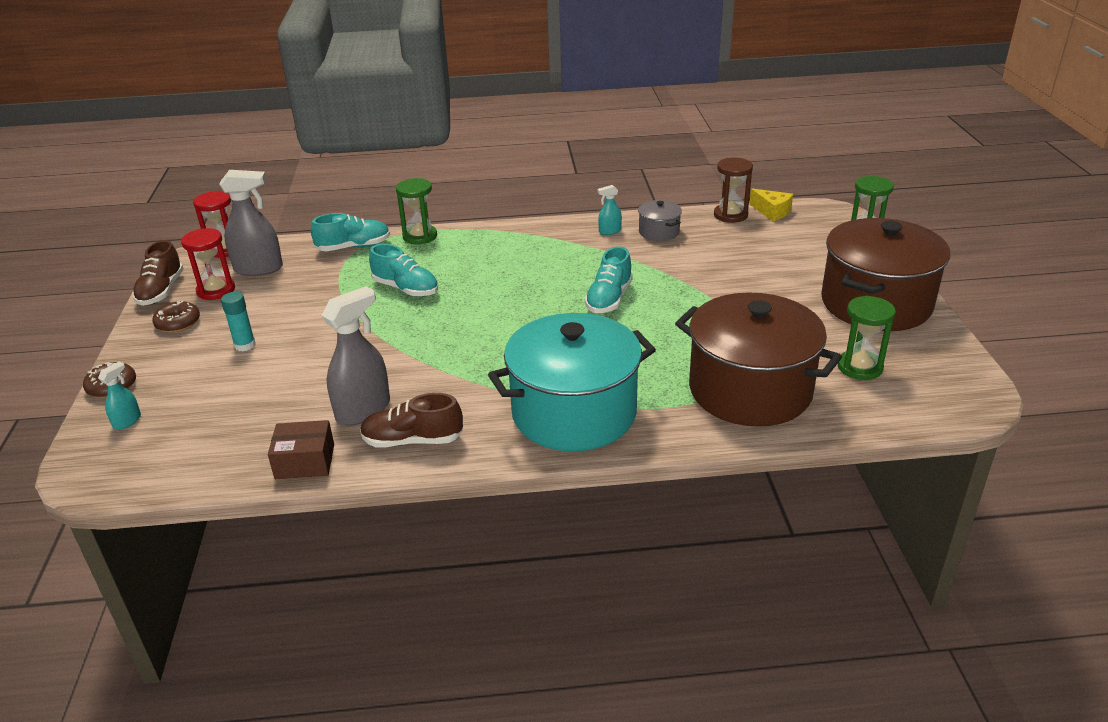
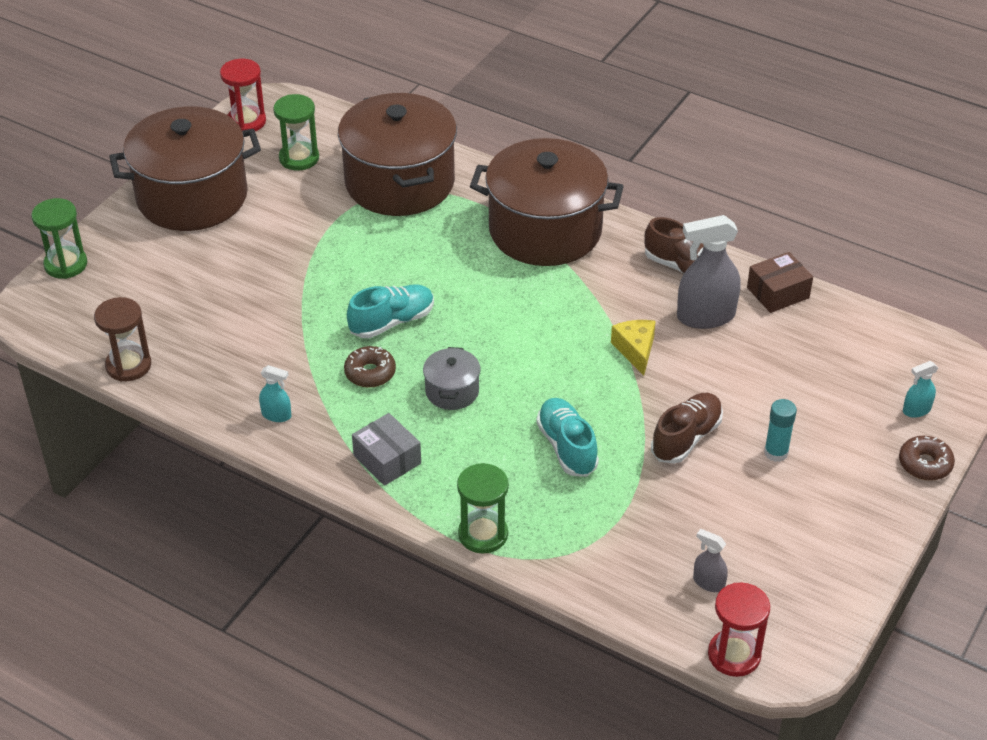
camera: 145 degrees left, 10 degrees up
(161, 291) = (841, 604): brown shoe -> brown shoe (686, 438)
(178, 323) = (836, 529): brown donut -> brown donut (370, 373)
(216, 290) = (775, 567): red hourglass -> red hourglass (246, 121)
(259, 269) = (708, 582): grey spray bottle -> grey spray bottle, size x0.49
(305, 461) = (778, 293): brown box -> brown box turned 60 degrees counterclockwise
(354, 247) = (573, 560): turquoise shoe -> none
(516, 241) = (387, 459): none -> grey box
(574, 413) = (545, 230): turquoise pot -> brown pot
(659, 232) = (232, 383): grey pot -> grey pot (452, 391)
(772, 212) = (84, 345): yellow cheese -> yellow cheese (635, 350)

